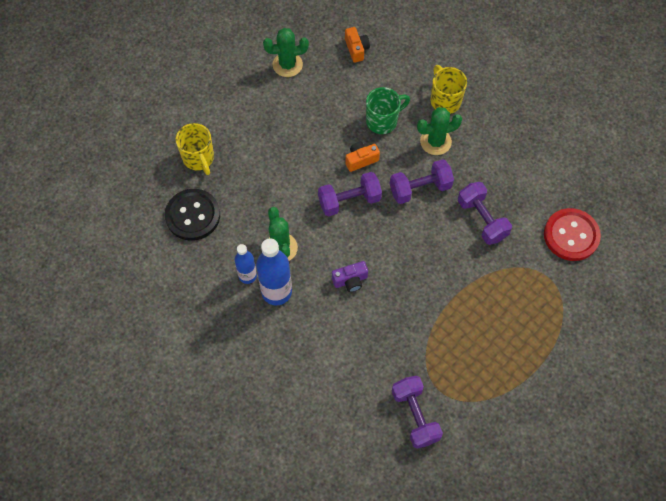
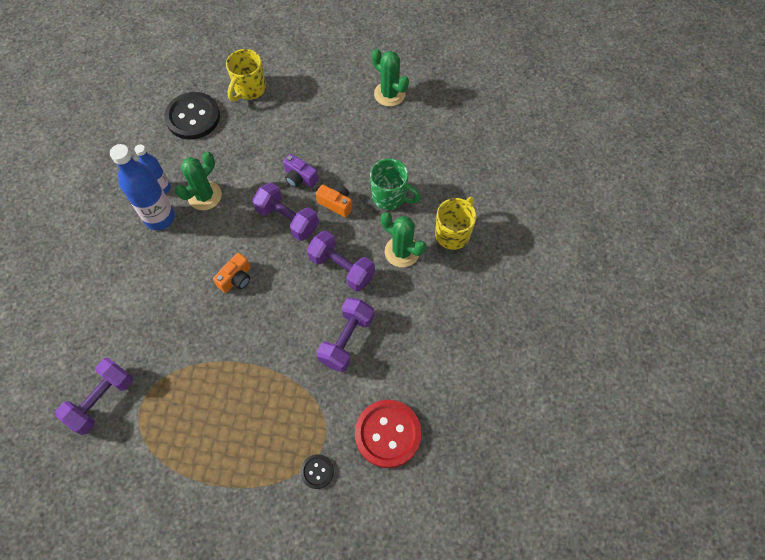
camera: 55 degrees right, 0 degrees up
(350, 280) = (207, 267): purple camera -> purple camera (300, 178)
(356, 49) = (449, 133): orange camera -> orange camera (236, 279)
(570, 296) = (317, 471): none -> black button

